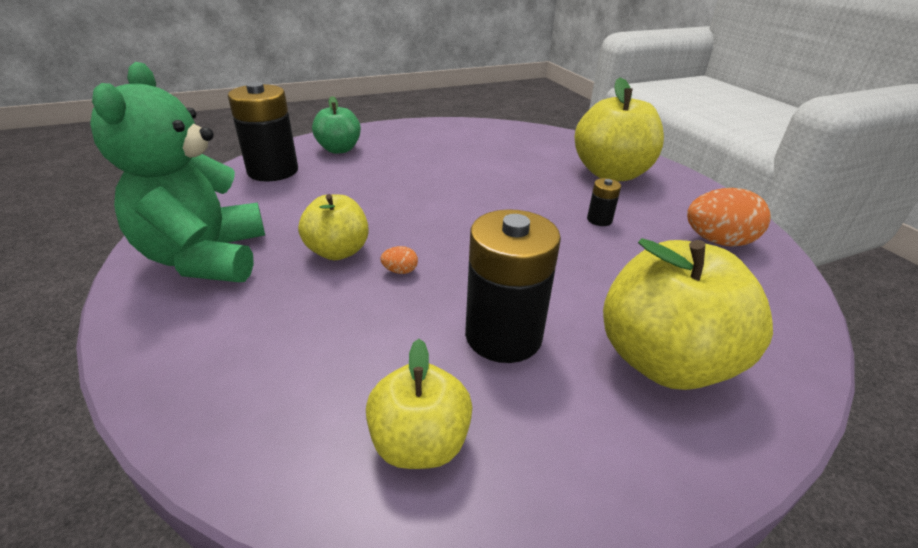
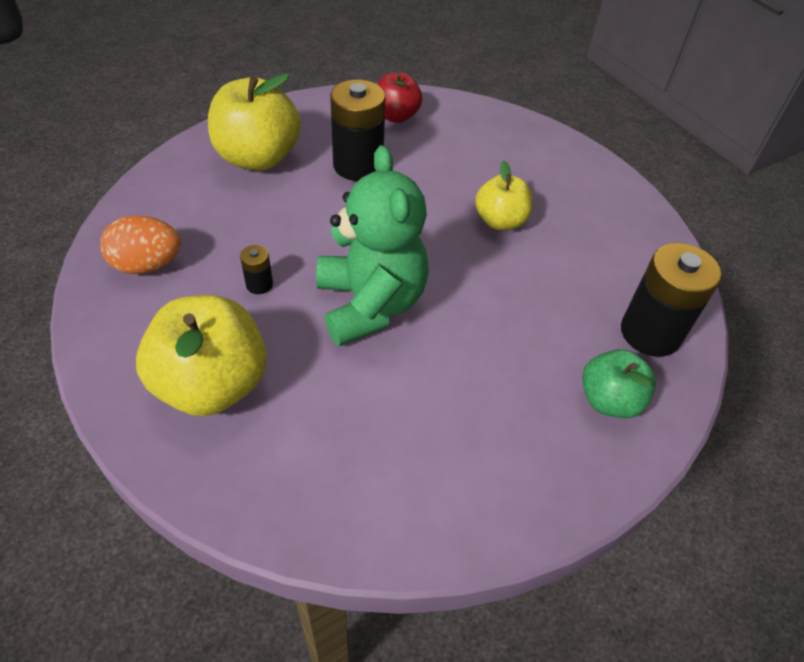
camera: 170 degrees right, 15 degrees up
(206, 258) = (596, 206): green teddy bear -> green teddy bear (370, 304)
(400, 271) = (441, 207): orange egg -> none
(420, 443) = (396, 116): yellow apple -> red apple

